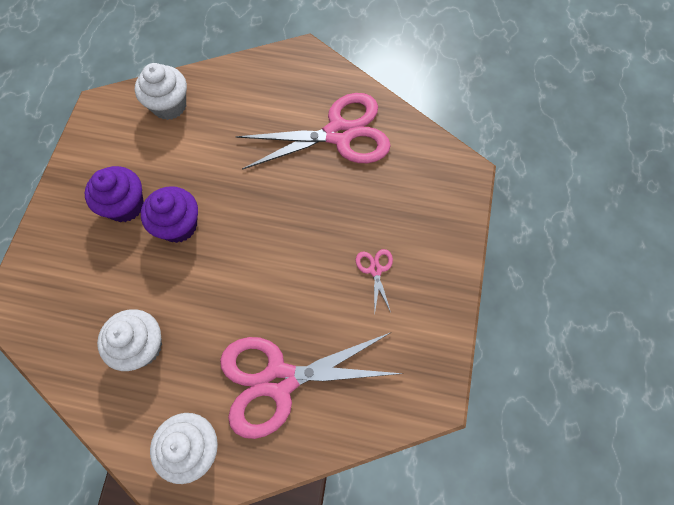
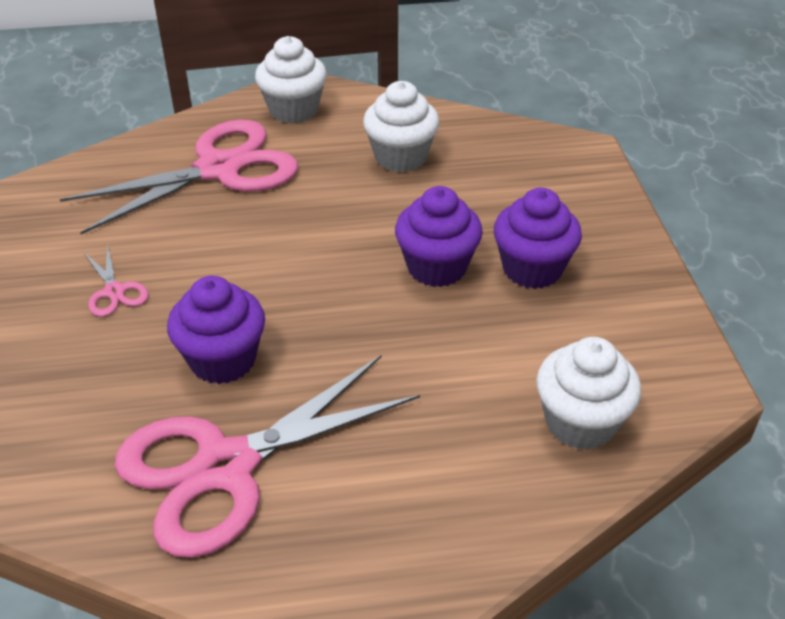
camera: 160 degrees right, 25 degrees down
(324, 196) = (223, 360): none -> purple cupcake

